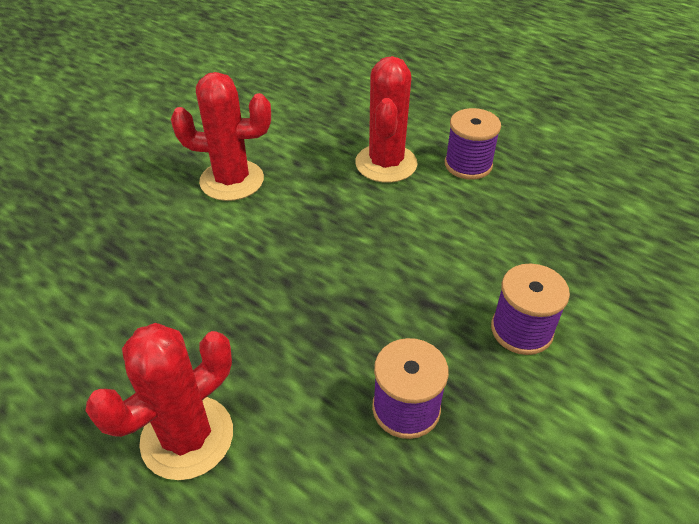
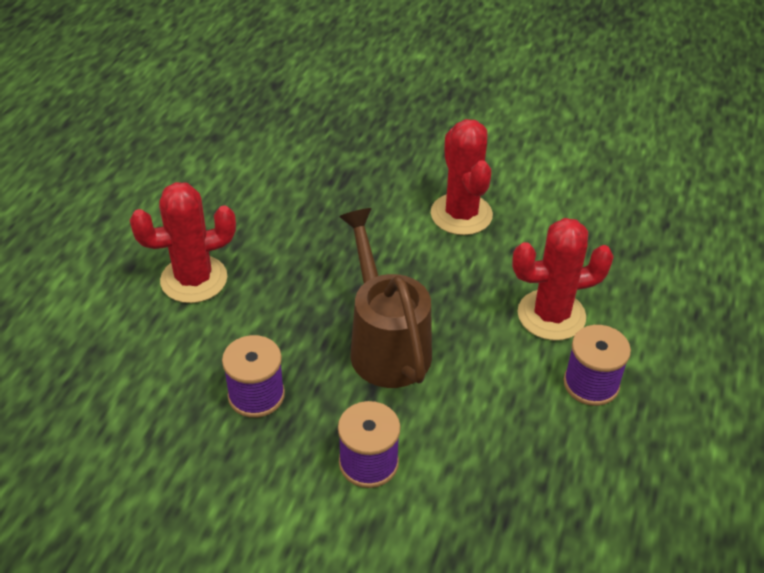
camera: 70 degrees right, 0 degrees up
(187, 437) = (194, 279): red cactus -> red cactus turned 45 degrees counterclockwise
(375, 278) = (386, 344): none -> brown watering can

